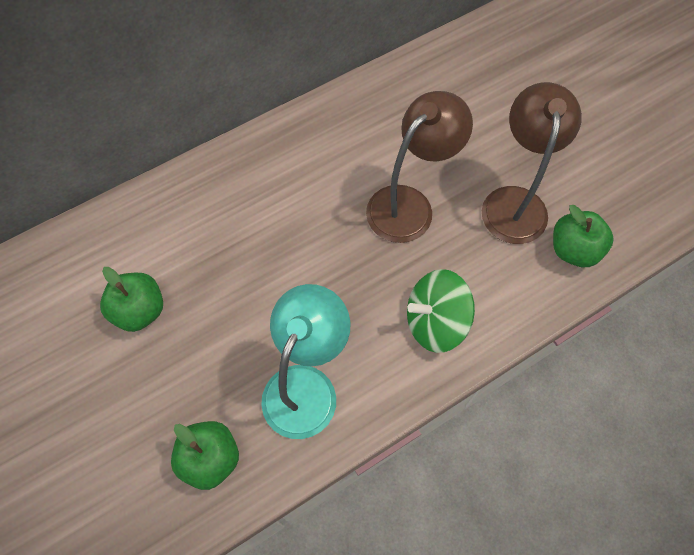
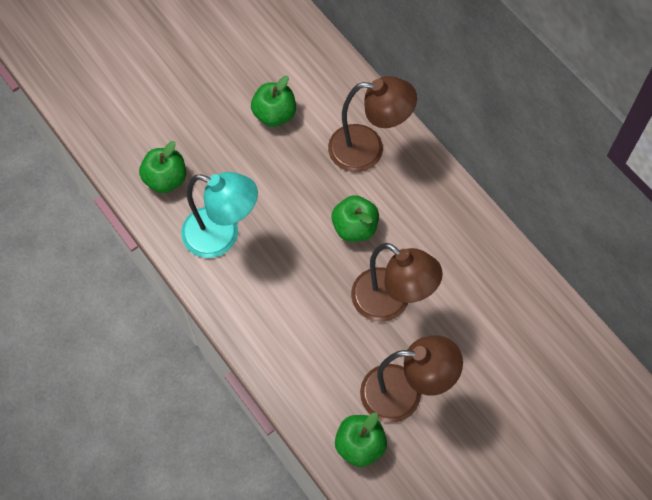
camera: 85 degrees right, 0 degrees up
(212, 209) = (368, 149): none -> brown lamp
(312, 232) = (355, 227): none -> green apple
(435, 321) = (281, 328): green spinning top -> none

